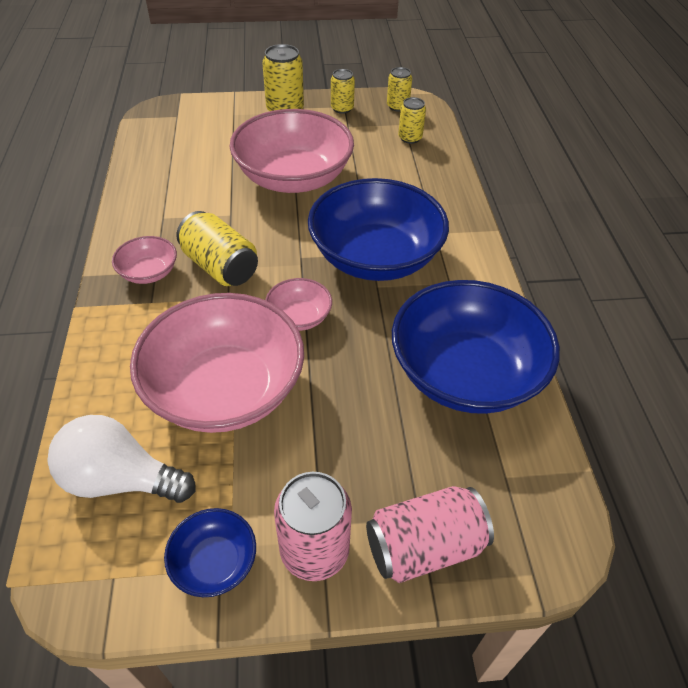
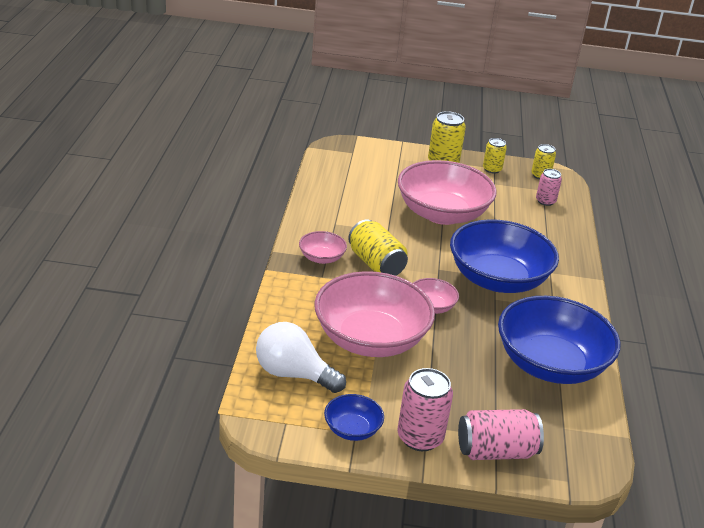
camera: 10 degrees right, 15 degrees down
(410, 138) = (545, 201): yellow can -> pink can

